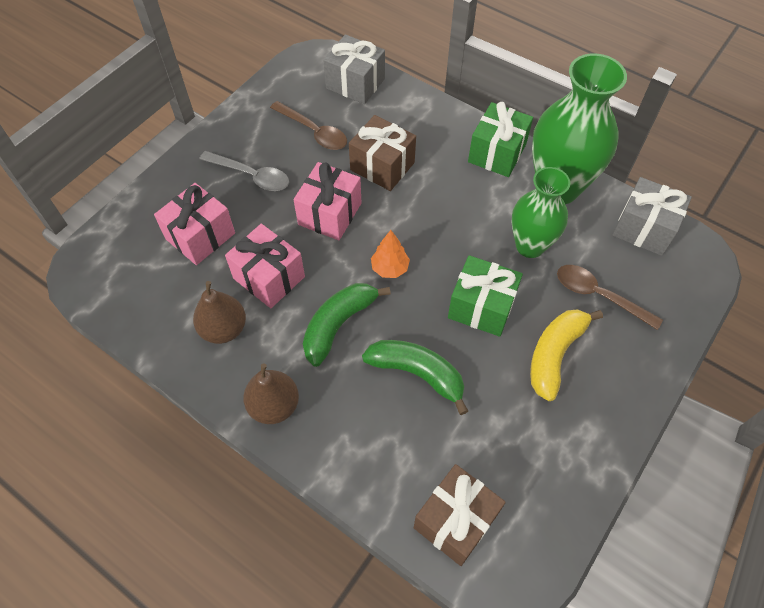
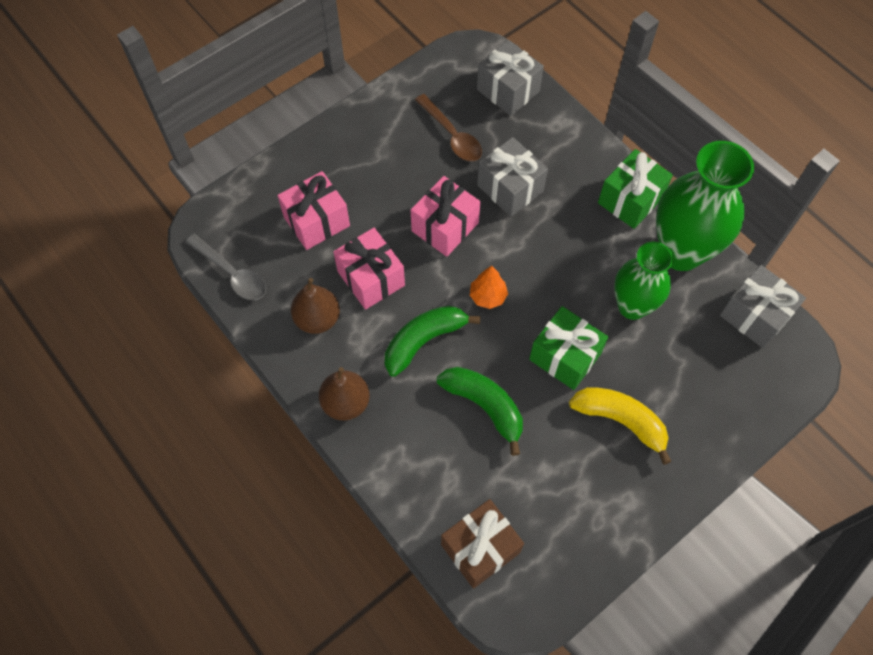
camera: 15 degrees right, 5 degrees up
(251, 176) = (379, 169): grey spoon -> grey spoon (232, 273)
(382, 166) = (510, 188): brown gift -> grey gift
(554, 354) = (621, 421): yellow banana -> yellow banana turned 75 degrees clockwise
(599, 295) = (684, 373): brown spoon -> none

